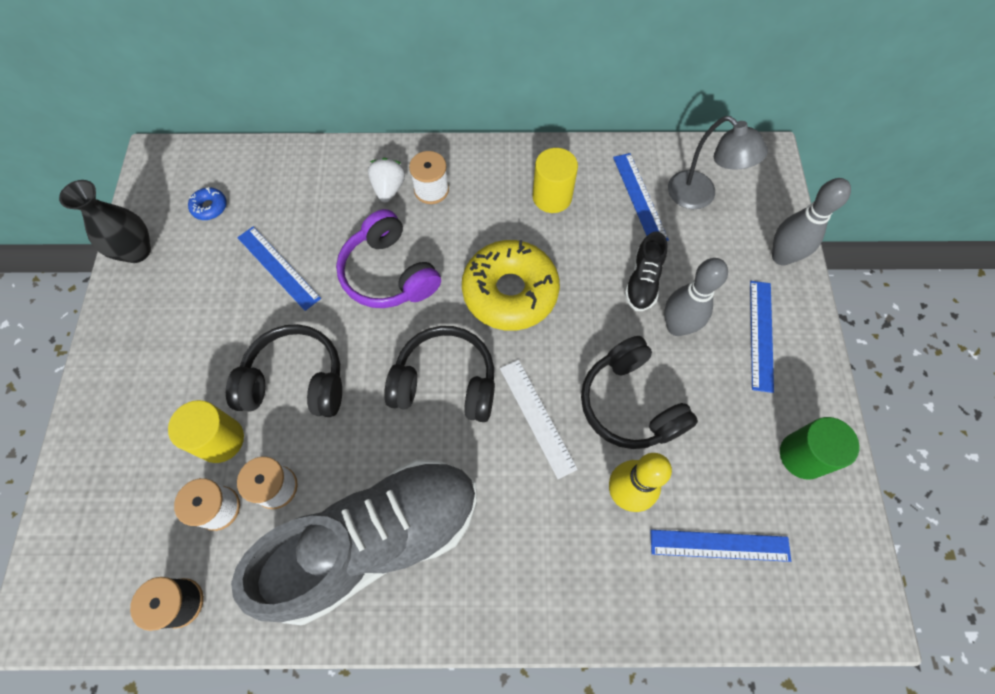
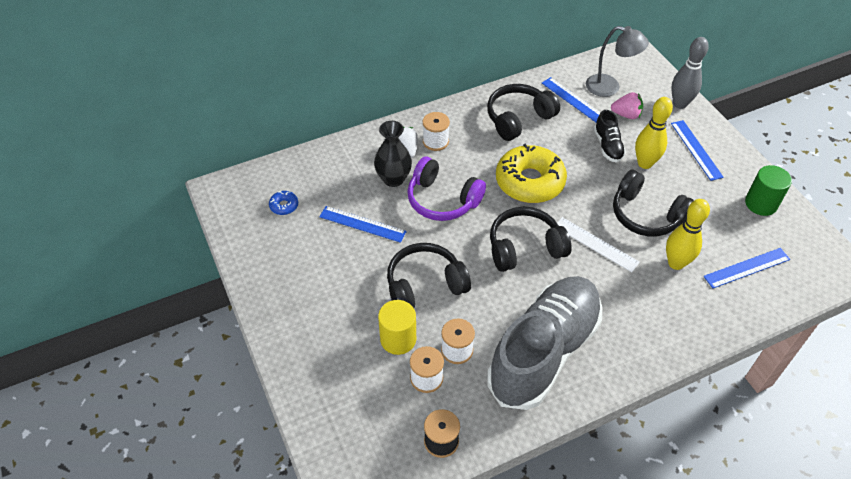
camera: 25 degrees left, 15 degrees down
(136, 251) = (249, 252): black vase -> black vase (393, 179)
(552, 197) = (518, 118): yellow cylinder -> black headphones
(676, 326) = (645, 163): grey bowling pin -> yellow bowling pin
(696, 245) = (626, 115): none -> pink strawberry

